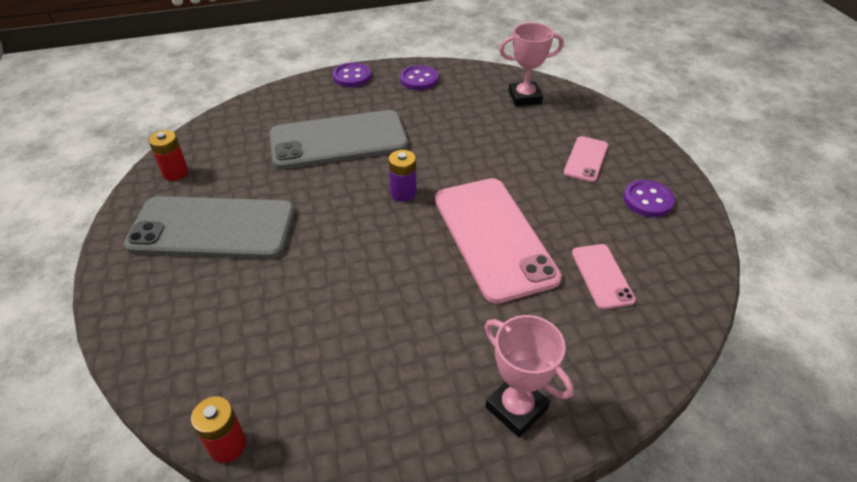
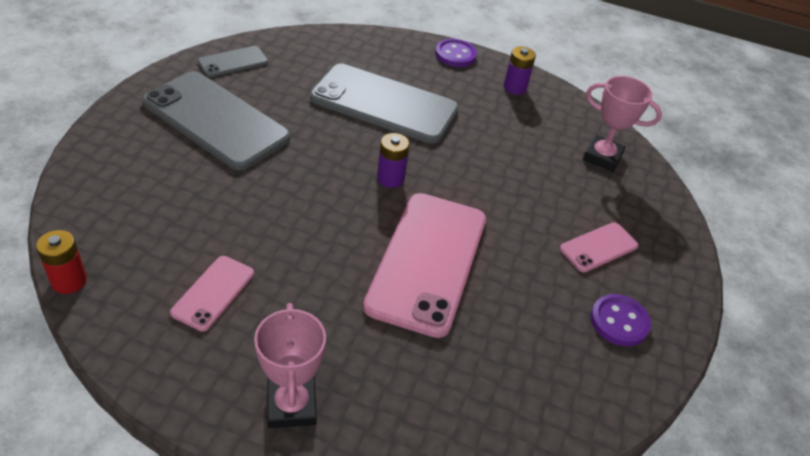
camera: 30 degrees right, 0 degrees up
(175, 172) = (233, 62): red battery -> grey phone
(419, 79) = (515, 88): purple button -> purple battery
(602, 276) = (489, 357): pink phone -> pink phone (213, 293)

